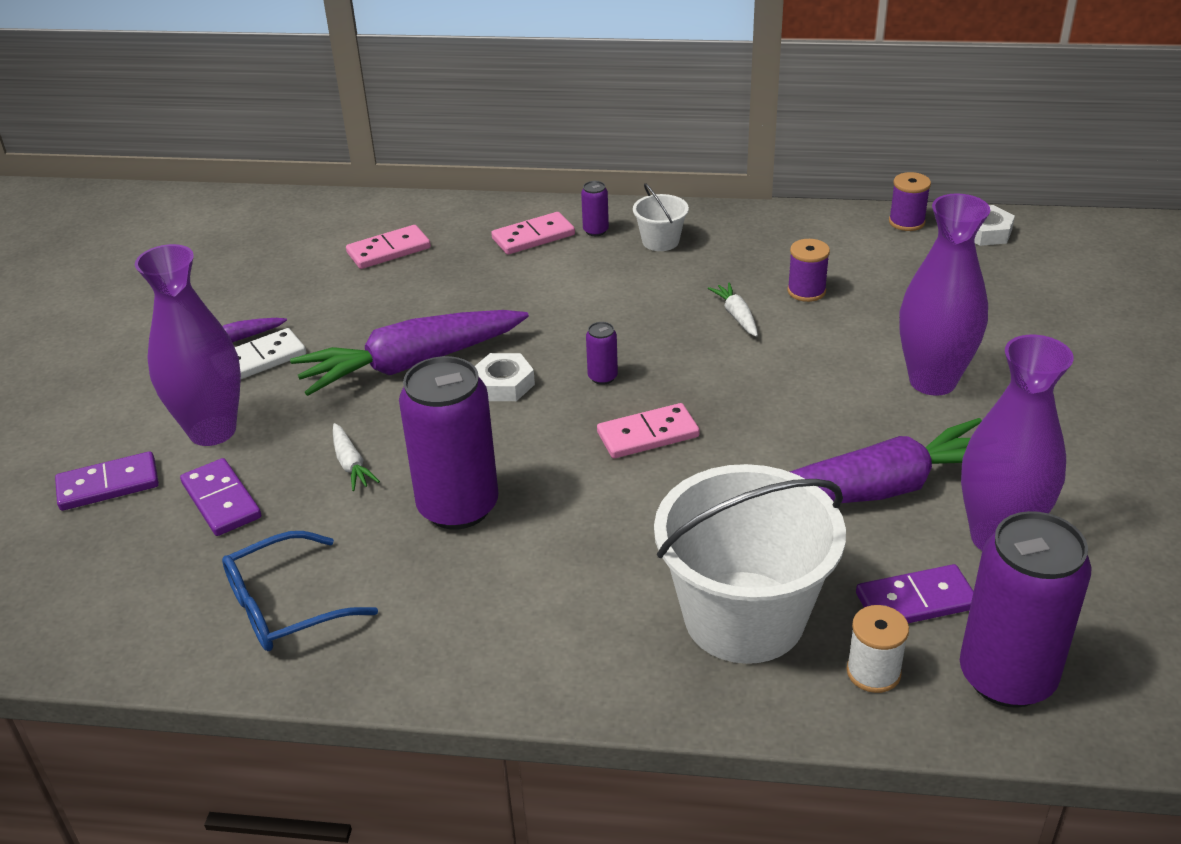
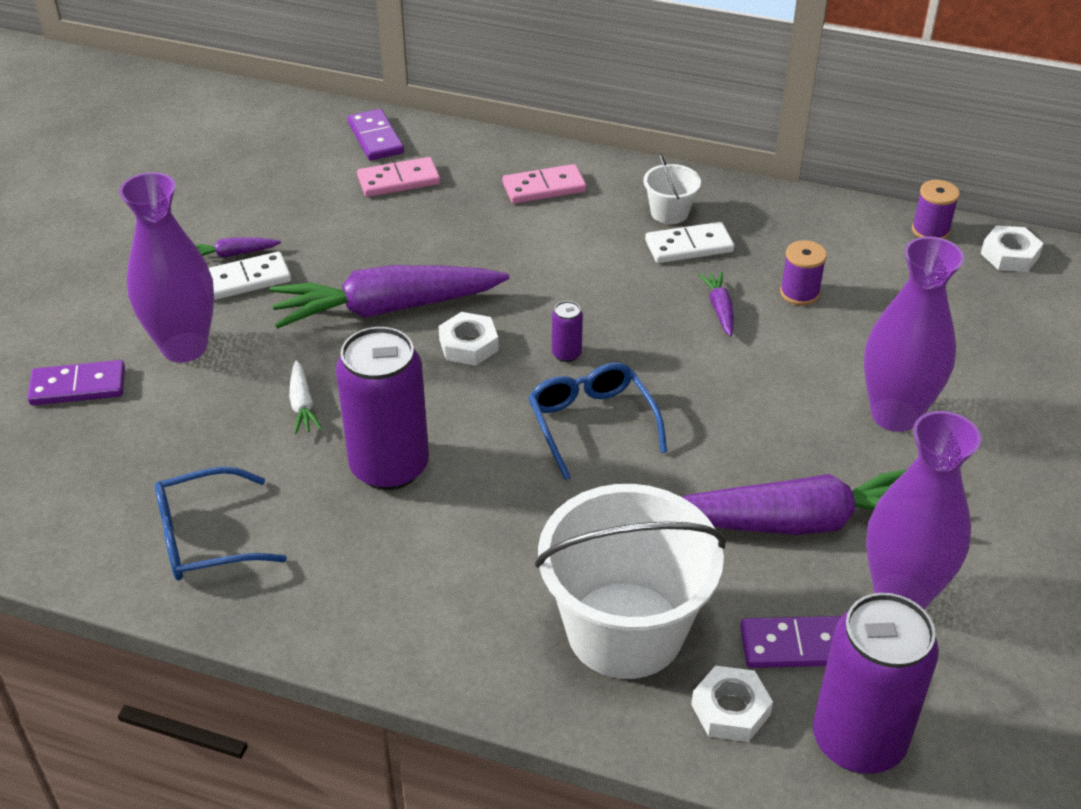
camera: 10 degrees right, 5 degrees up
(221, 500) = (175, 421): purple domino -> purple domino (375, 138)
(595, 231) = (608, 190): purple can -> none
(648, 434) = (591, 423): pink domino -> blue glasses
(689, 267) = (689, 246): none -> white domino
(736, 316) = (719, 309): white carrot -> purple carrot
(873, 672) = (730, 710): white spool -> white nut

